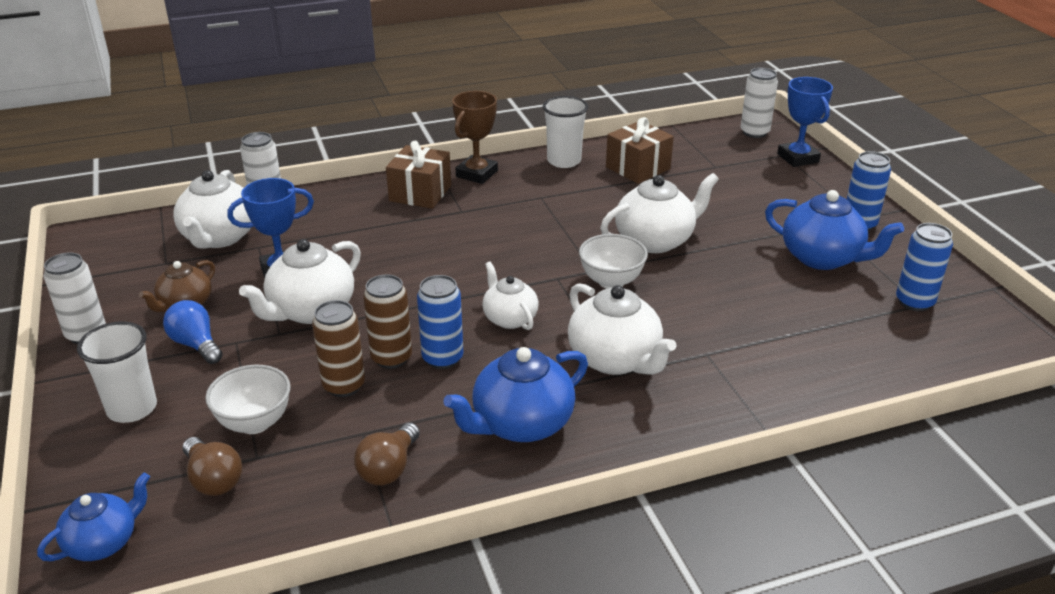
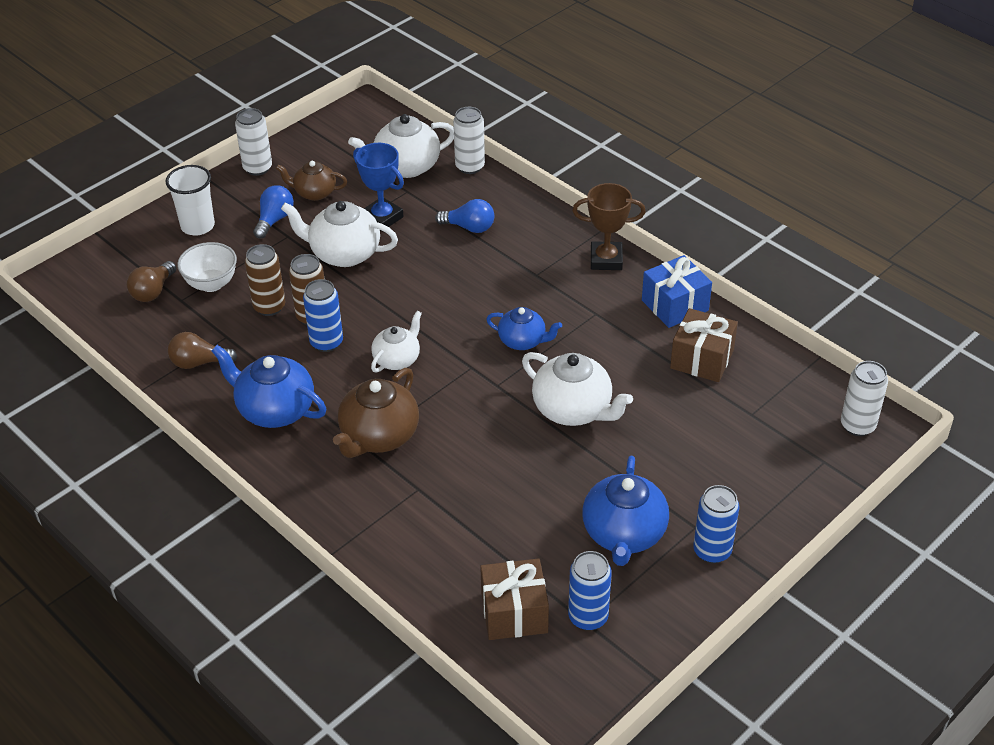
camera: 65 degrees right, 10 degrees up
(103, 542) = (85, 274): blue teapot -> blue teapot (523, 341)
(356, 227) = (469, 227): none -> blue light bulb
(420, 193) = (547, 240): brown gift -> brown gift (514, 612)
(564, 161) = (675, 305): white cup -> blue gift
(611, 281) = (487, 401): white bowl -> none
(615, 359) = (378, 436): white teapot -> brown teapot
(797, 158) = (824, 474): blue trophy -> none

